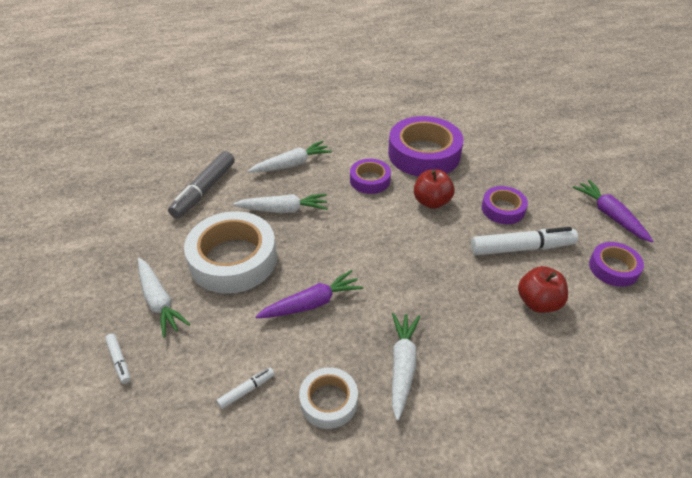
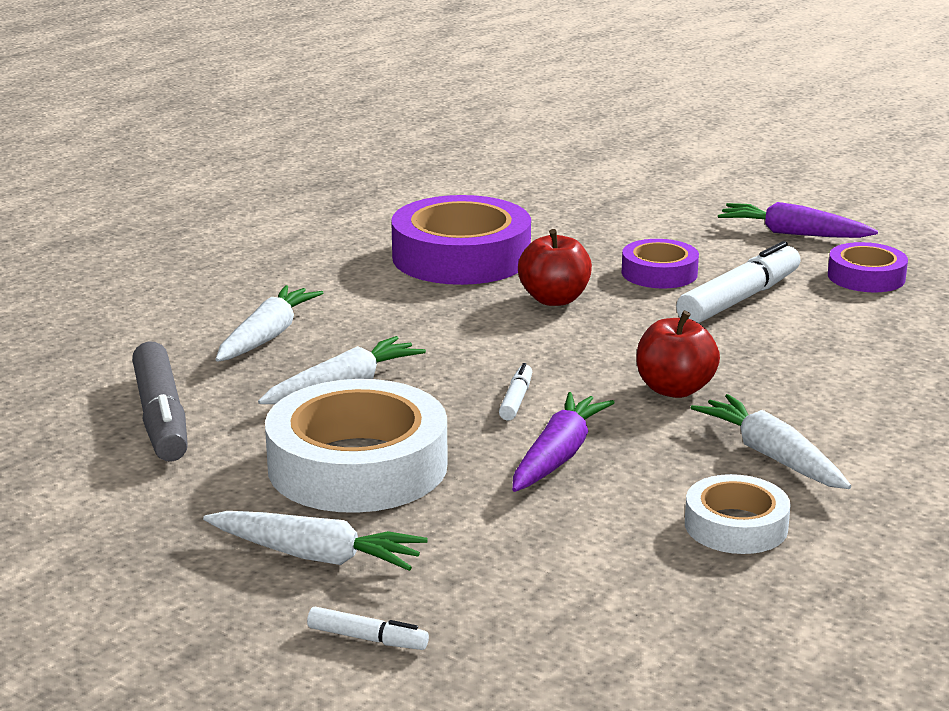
camera: 40 degrees left, 20 degrees down
(246, 390) = (614, 569): white marker -> white marker (516, 400)
(370, 180) = (426, 310): purple tape -> none
(538, 302) = (833, 337): red apple -> red apple (674, 389)

